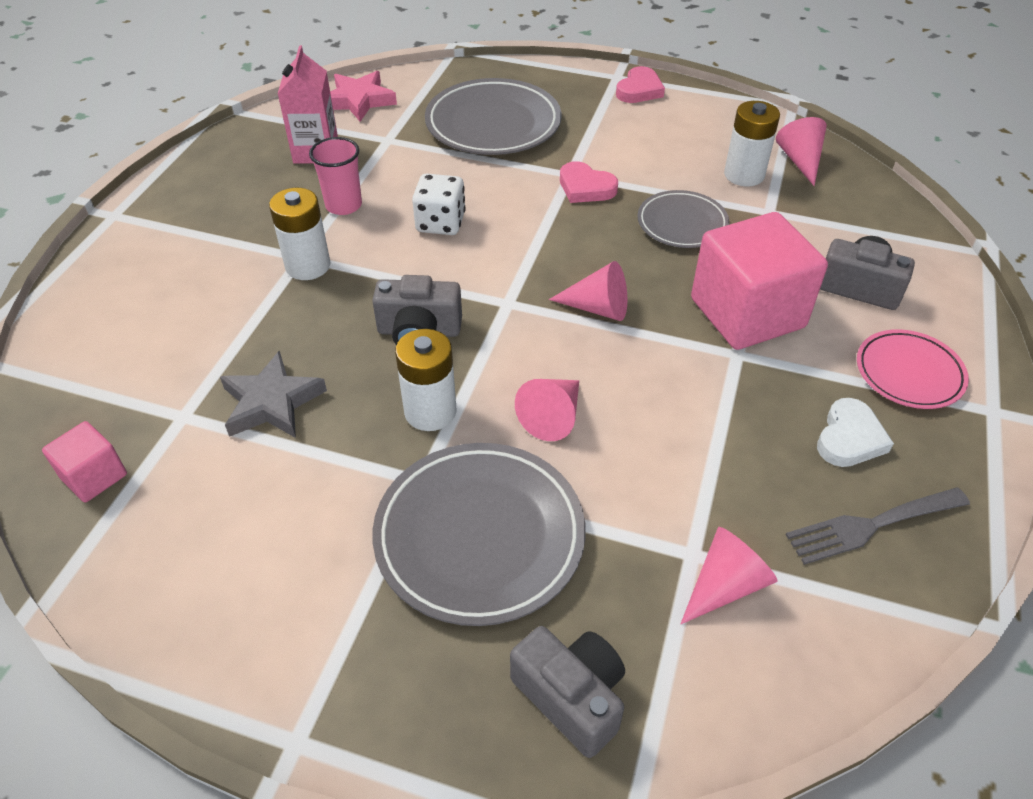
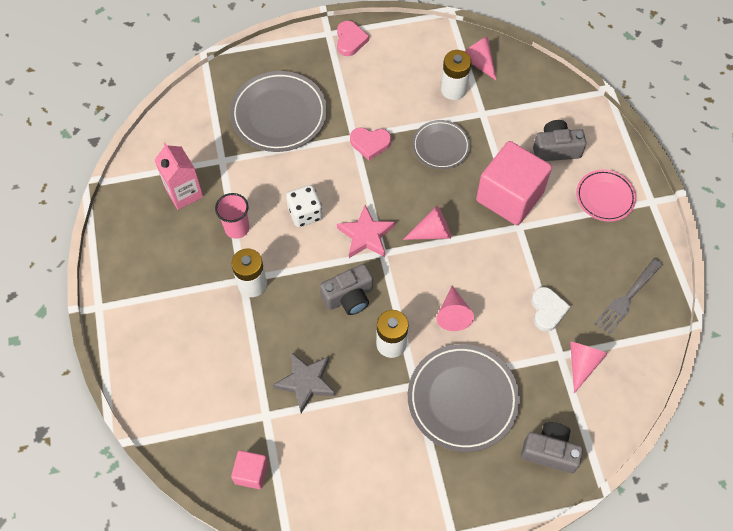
camera: 30 degrees left, 15 degrees up
(359, 100) = (176, 133): pink star -> pink star (366, 235)
(849, 438) = (596, 253): white heart -> white heart (547, 310)

